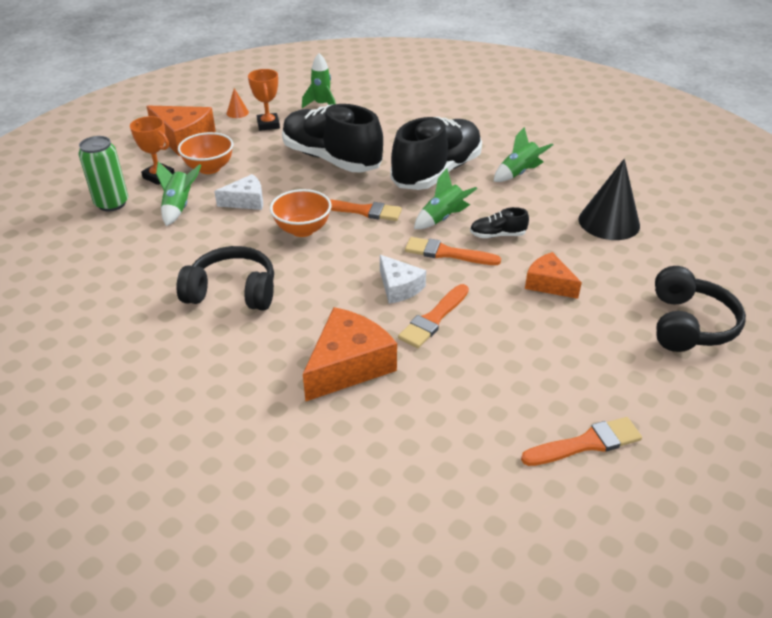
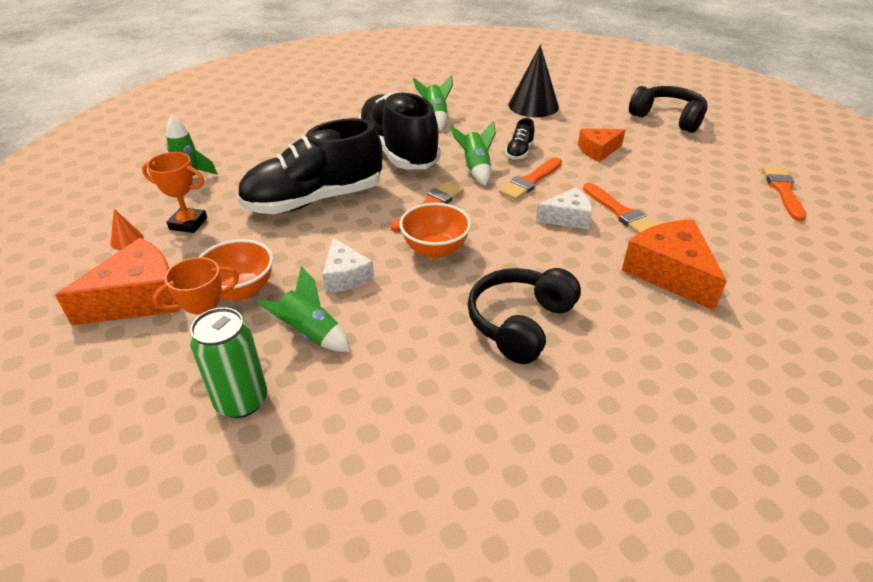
camera: 65 degrees left, 0 degrees up
(246, 201) = (345, 276): white cheese -> white cheese turned 150 degrees clockwise

